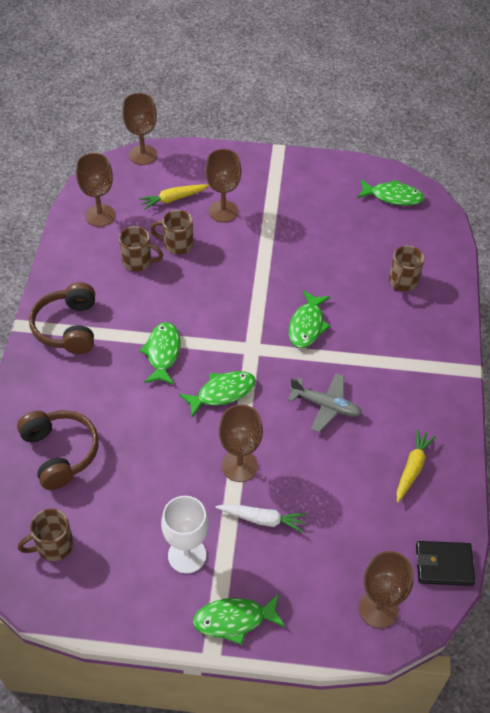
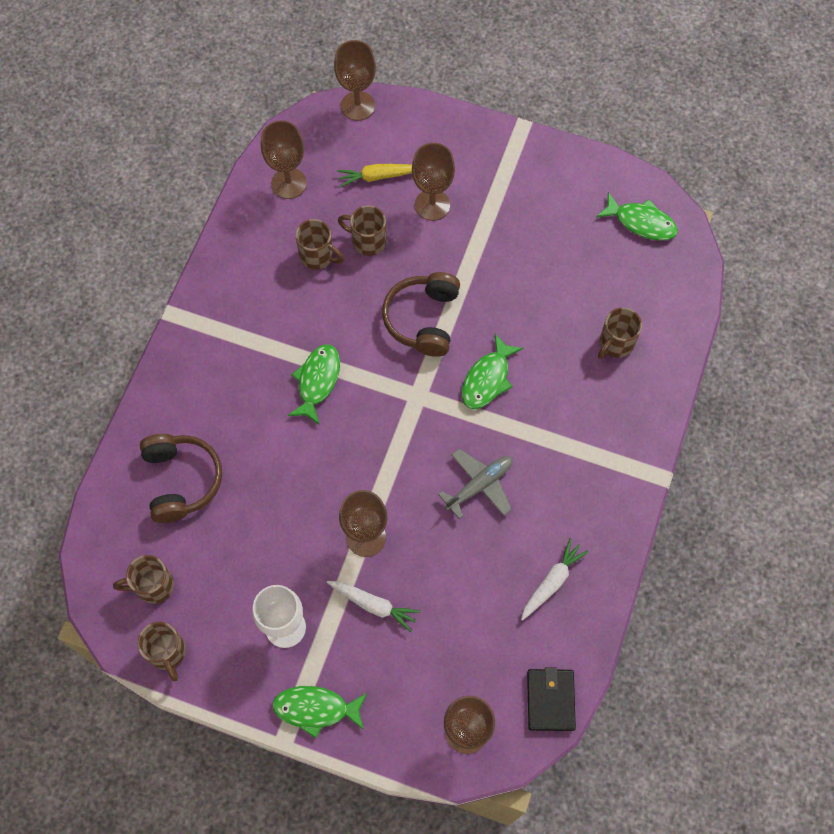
camera: 15 degrees right, 15 degrees up
(68, 327) = (221, 327): brown headphones -> brown headphones (423, 319)
(80, 601) = (167, 652): none -> brown mug
(222, 393) = (370, 445): green fish -> none
(325, 406) = (479, 485): grey plane -> grey plane turned 75 degrees counterclockwise
(412, 468) = (552, 581): yellow carrot -> white carrot
(444, 565) = (550, 700): black wallet -> black wallet turned 75 degrees clockwise

